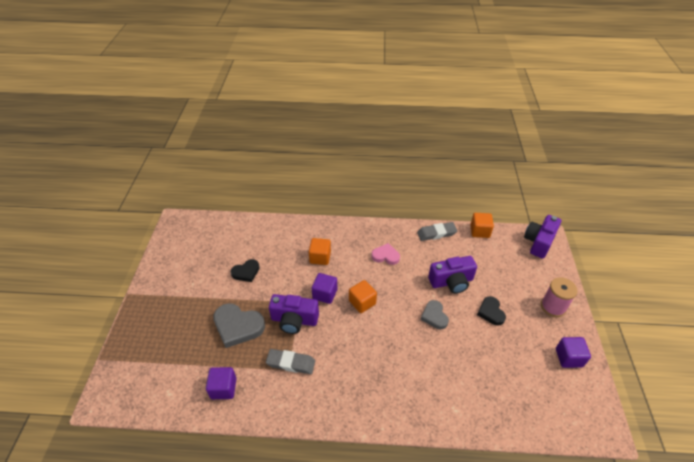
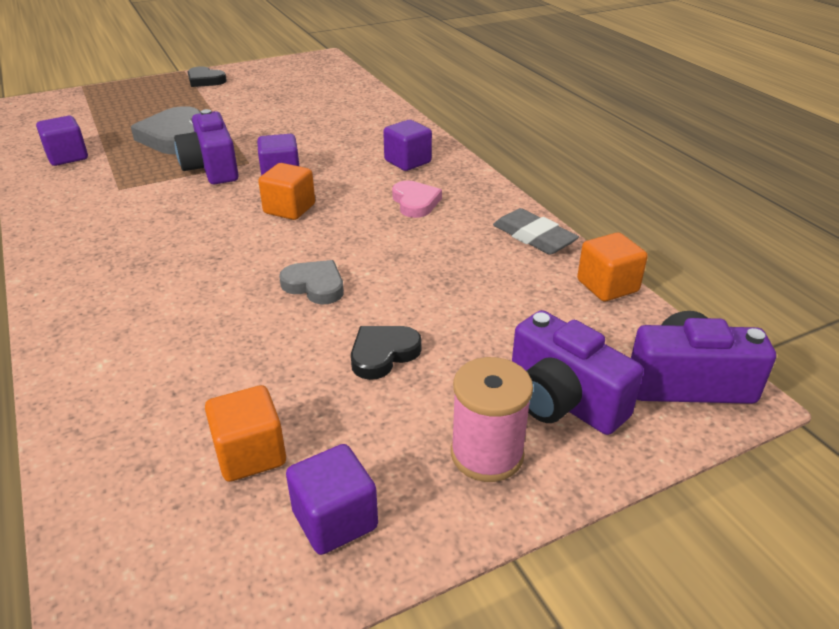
camera: 60 degrees right, 10 degrees down
(246, 272) = (274, 115): black heart -> black heart (205, 80)
(291, 363) = (131, 187): grey eraser -> none
(320, 257) = (353, 153): orange cube -> orange cube (250, 454)
(344, 242) = (407, 161): none -> purple cube
(434, 316) = (315, 286): grey heart -> grey heart turned 75 degrees clockwise
(451, 282) = (421, 284): purple camera -> purple camera (562, 400)

